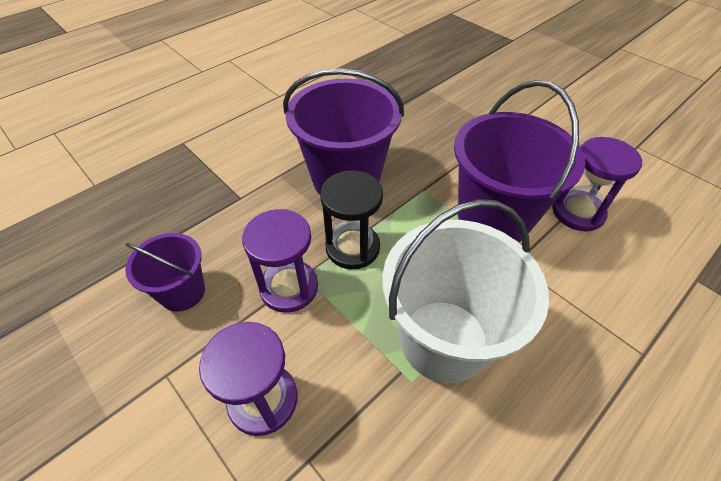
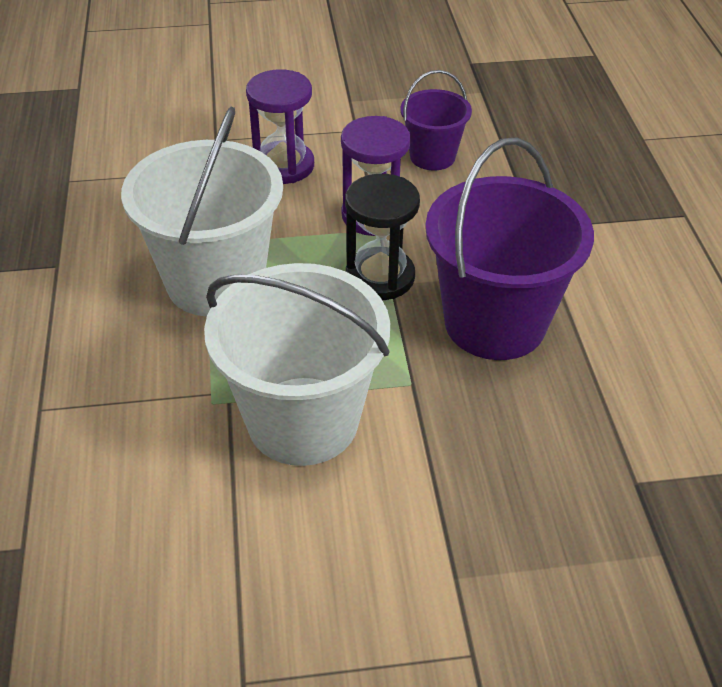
camera: 125 degrees right, 5 degrees down
(493, 218) = (303, 420): purple bucket -> white bucket
(577, 212) = (223, 520): purple hourglass -> none

